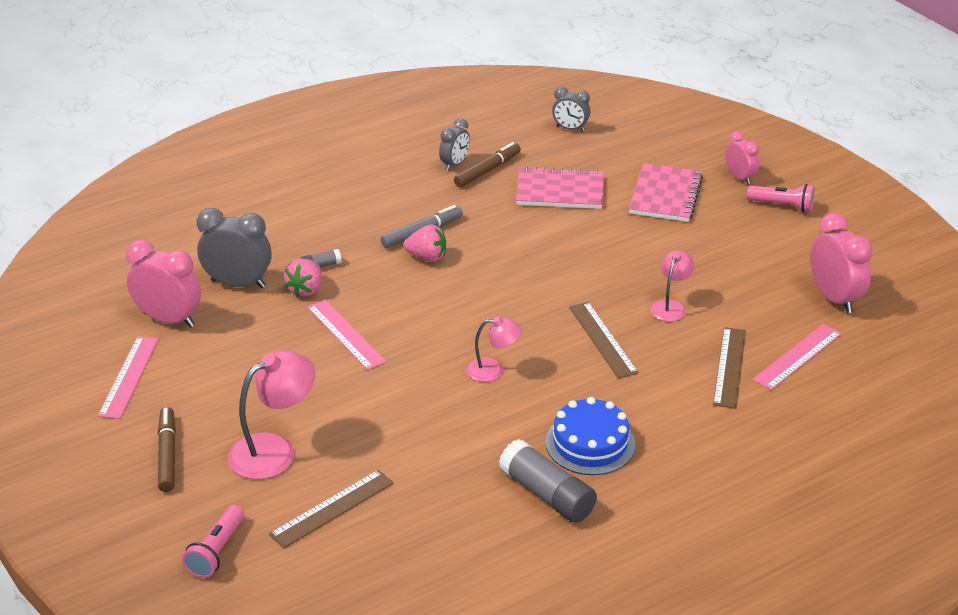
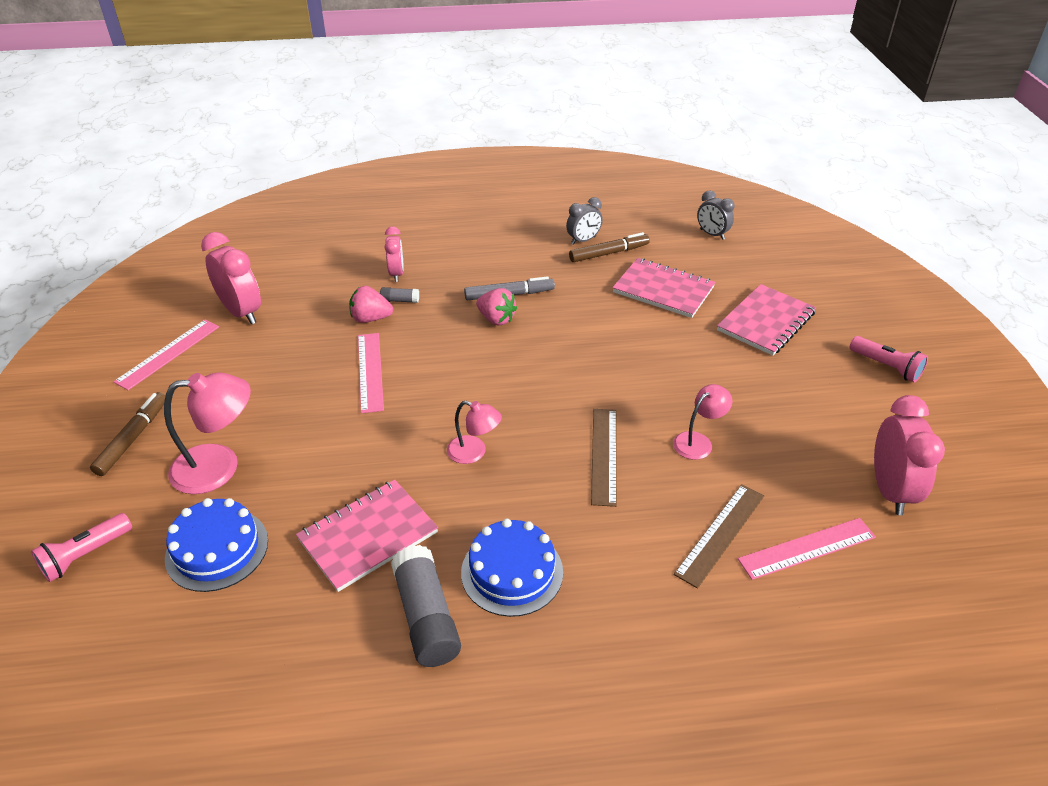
camera: 25 degrees right, 5 degrees up
(238, 284) = (321, 297): grey clock -> none
(306, 289) = (370, 318): pink strawberry -> pink strawberry turned 45 degrees clockwise
(332, 508) = (217, 549): brown ruler -> blue cake
(454, 457) = (368, 536): none -> pink notebook
(739, 177) = (855, 324): pink clock -> pink clock (396, 274)

